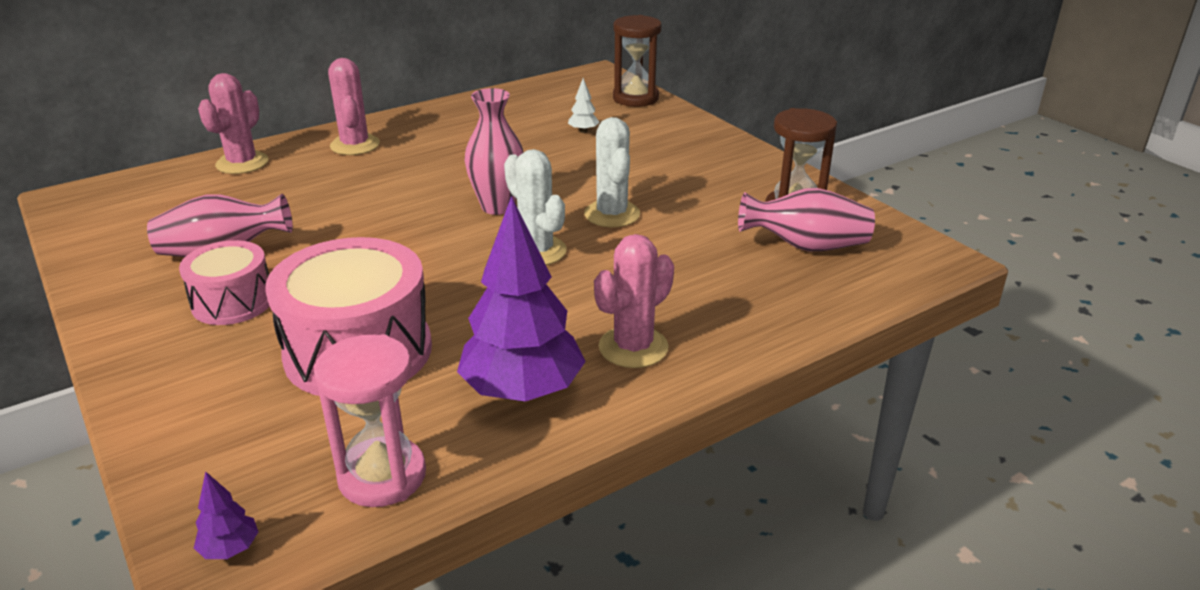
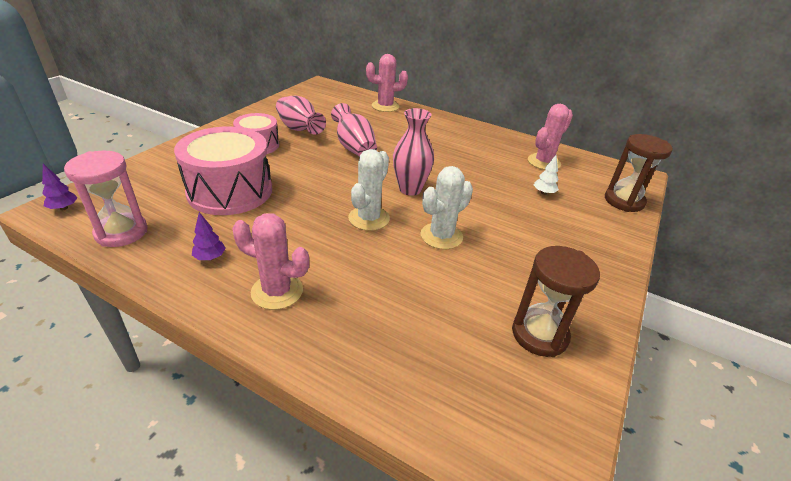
camera: 60 degrees right, 5 degrees up
(355, 145) = (434, 126): pink cactus -> pink cactus (543, 162)
(523, 391) = (210, 257): purple tree -> purple tree, size x0.40
(806, 246) = (483, 357): pink vase -> pink vase (354, 148)

